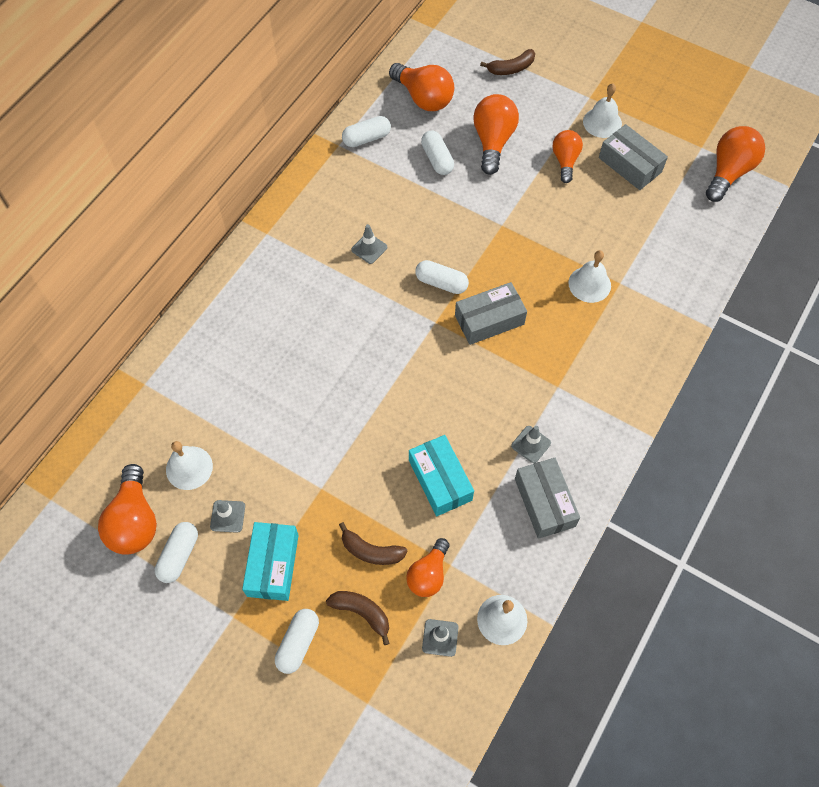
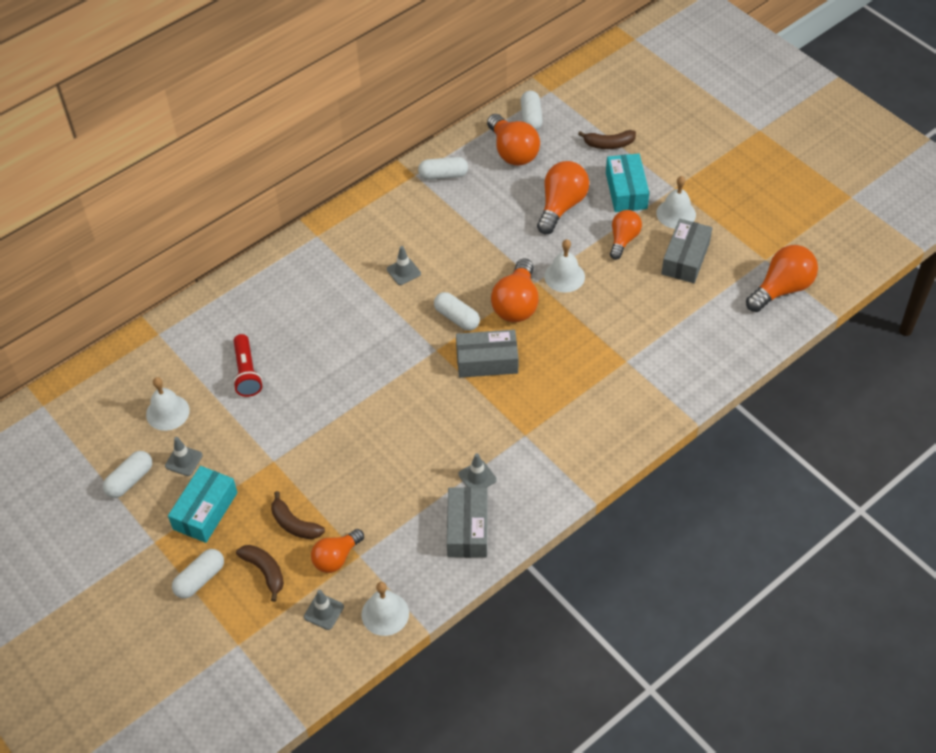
camera: 20 degrees right, 10 degrees down
(135, 521) = (104, 442): orange light bulb -> orange light bulb (516, 304)
(255, 400) = (247, 373): none -> red flashlight
(437, 159) = (501, 209): white capsule -> white capsule (531, 117)
(440, 480) = (381, 484): turquoise box -> turquoise box (626, 191)
(589, 284) = (596, 354): white bell -> white bell (564, 276)
(630, 165) = (685, 258): grey box -> grey box turned 45 degrees clockwise

